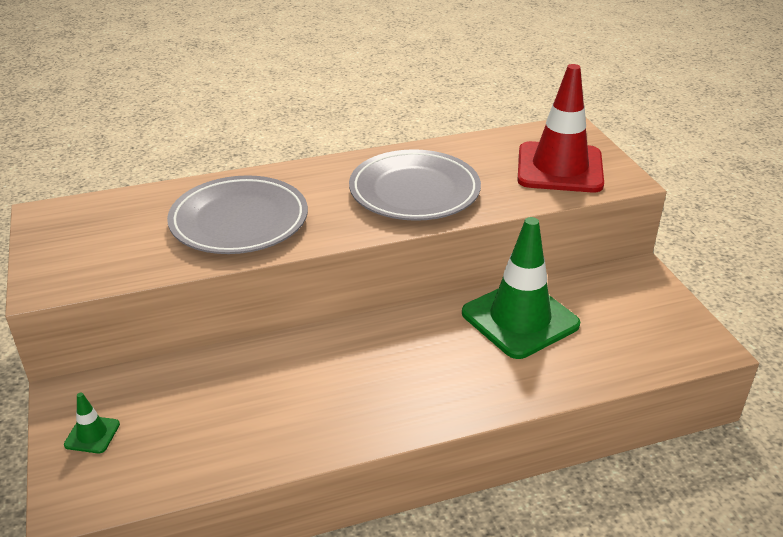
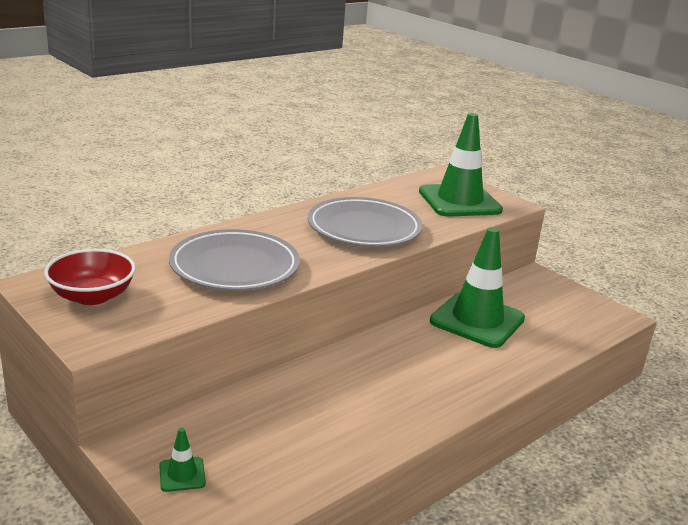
camera: 25 degrees left, 10 degrees down
(82, 235) = (92, 296): none -> red bowl
(559, 168) = (459, 201): red traffic cone -> green traffic cone

